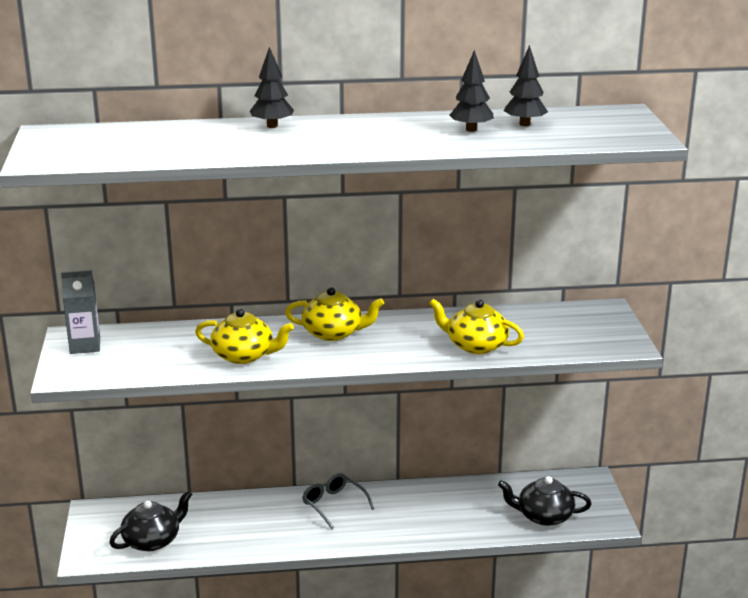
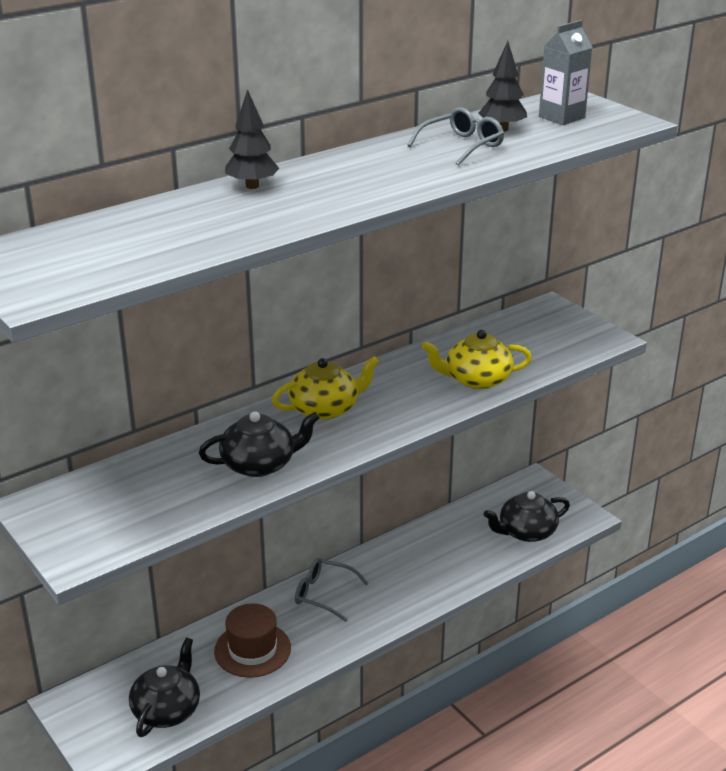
camera: 30 degrees left, 5 degrees up
(85, 346) = (62, 512): grey carton -> grey carton (561, 117)
(244, 355) = (260, 464): yellow teapot -> black teapot
(246, 523) = (252, 649): none -> brown hat
(471, 129) = (462, 146): black tree -> grey glasses

